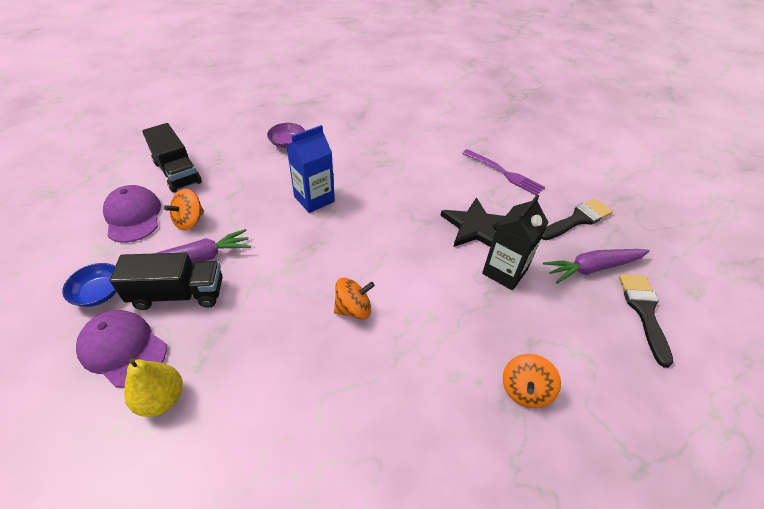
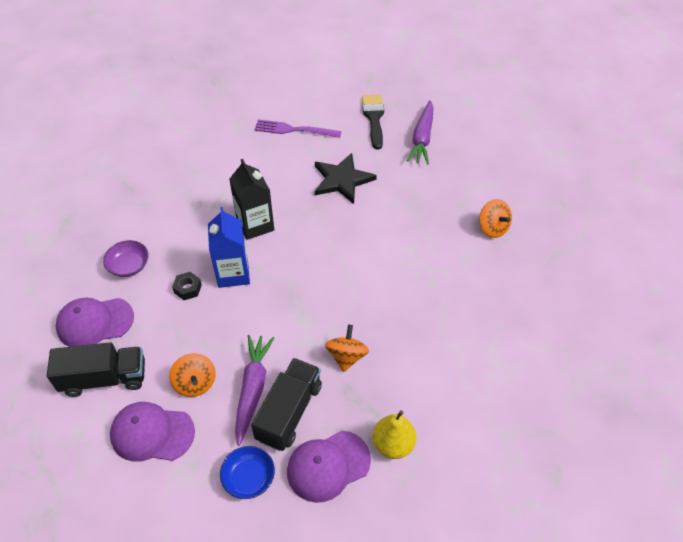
camera: 60 degrees left, 5 degrees up
(226, 148) = (95, 322): none -> purple cap
(283, 180) = (188, 289): none -> black nut
(353, 309) = (377, 293): orange spinning top -> orange spinning top (346, 356)
(504, 173) = (294, 130): purple fork -> purple fork turned 150 degrees counterclockwise
(504, 271) = (396, 187): black carton -> black carton (255, 225)
(644, 311) = (470, 136): black brush -> none

